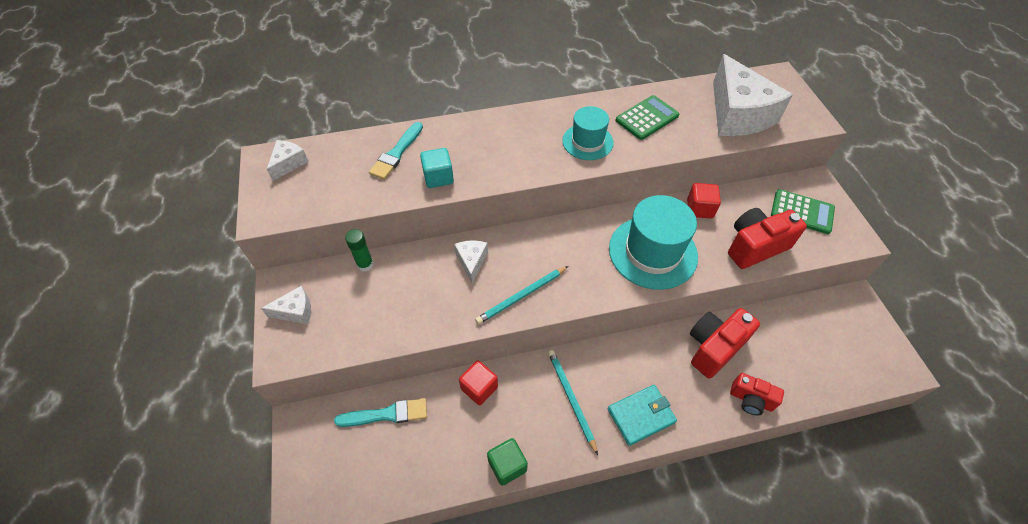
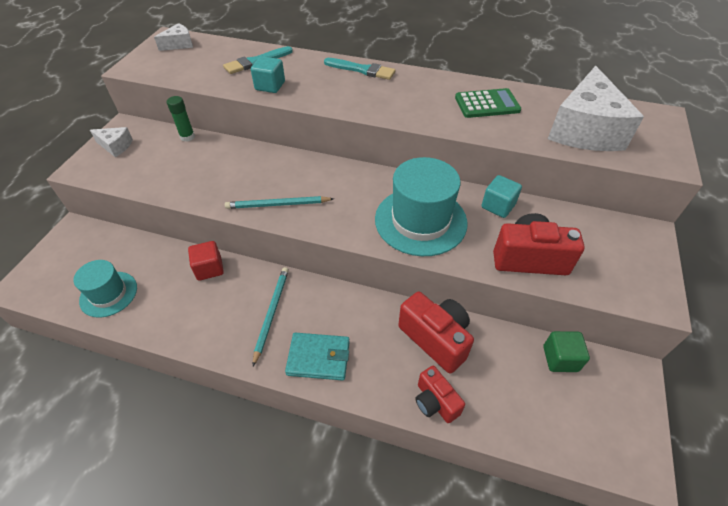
camera: 30 degrees right, 5 degrees down
(386, 414) = (131, 253): turquoise brush -> turquoise brush (362, 70)
(471, 262) = (263, 165): white cheese -> none
(507, 465) = (178, 334): green cube -> green cube (560, 358)
(587, 142) = (414, 103): turquoise hat -> turquoise hat (108, 294)
(699, 209) = (498, 206): red cube -> turquoise cube
(714, 348) = (435, 339): red camera -> red camera turned 60 degrees clockwise
(802, 212) = (609, 251): green calculator -> none

